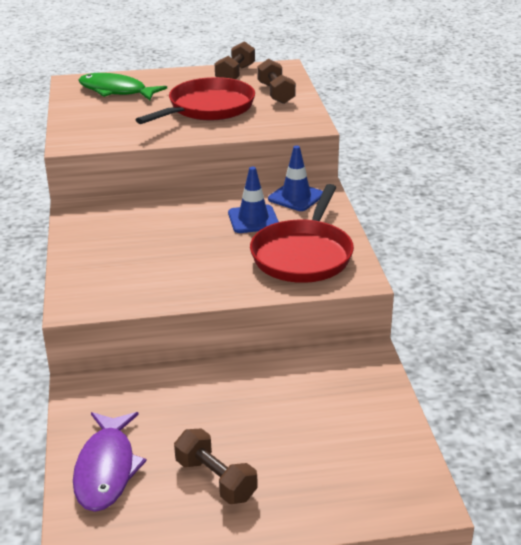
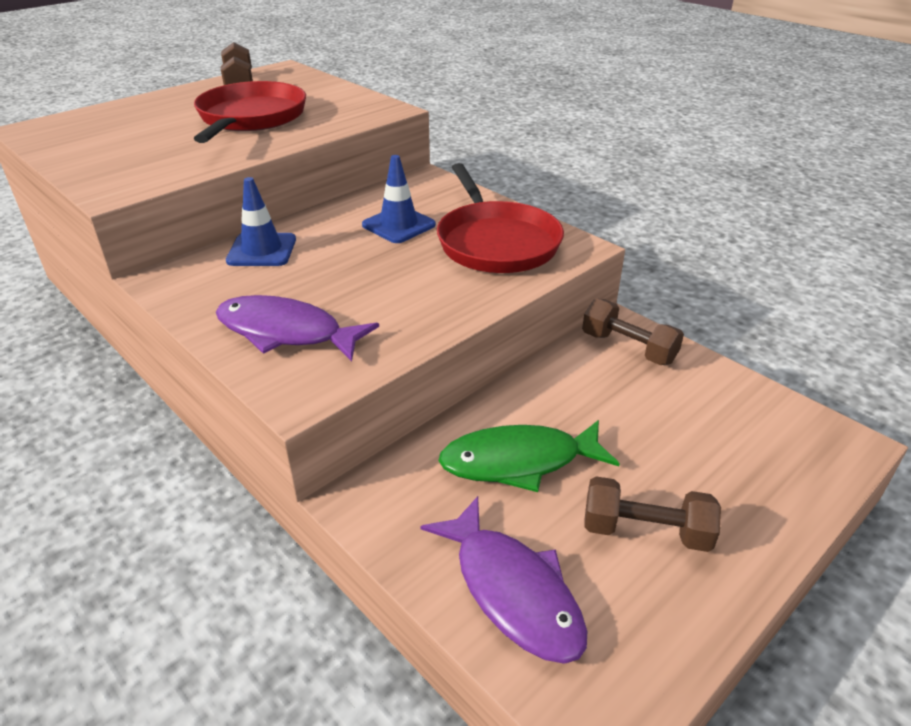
camera: 35 degrees left, 5 degrees up
(105, 268) = (286, 332): none -> purple fish
(116, 91) = (107, 126): green fish -> green fish (519, 461)
(276, 93) = (310, 90): brown dumbbell -> brown dumbbell (628, 348)
(296, 197) = (415, 192): blue traffic cone -> blue traffic cone (262, 250)

